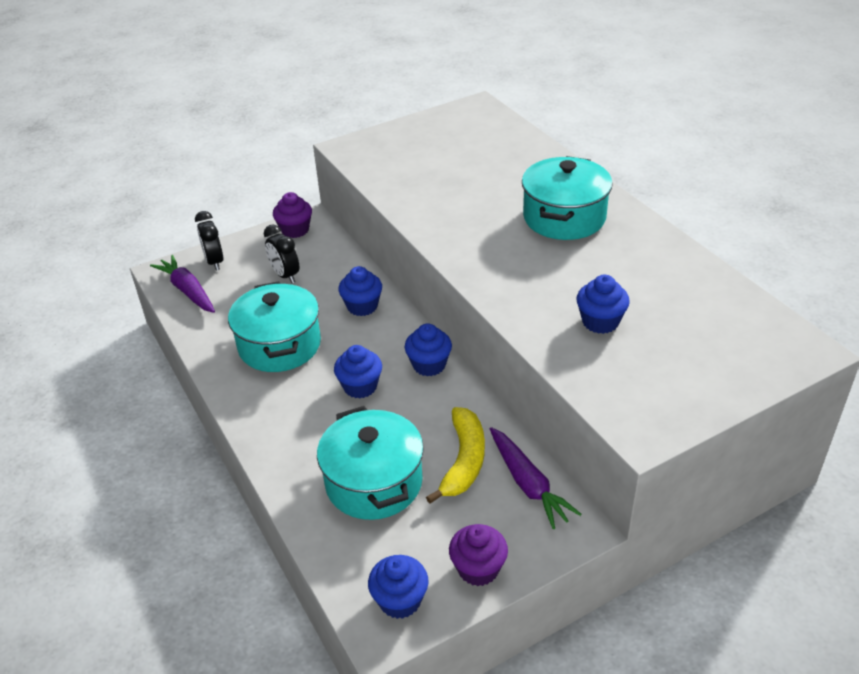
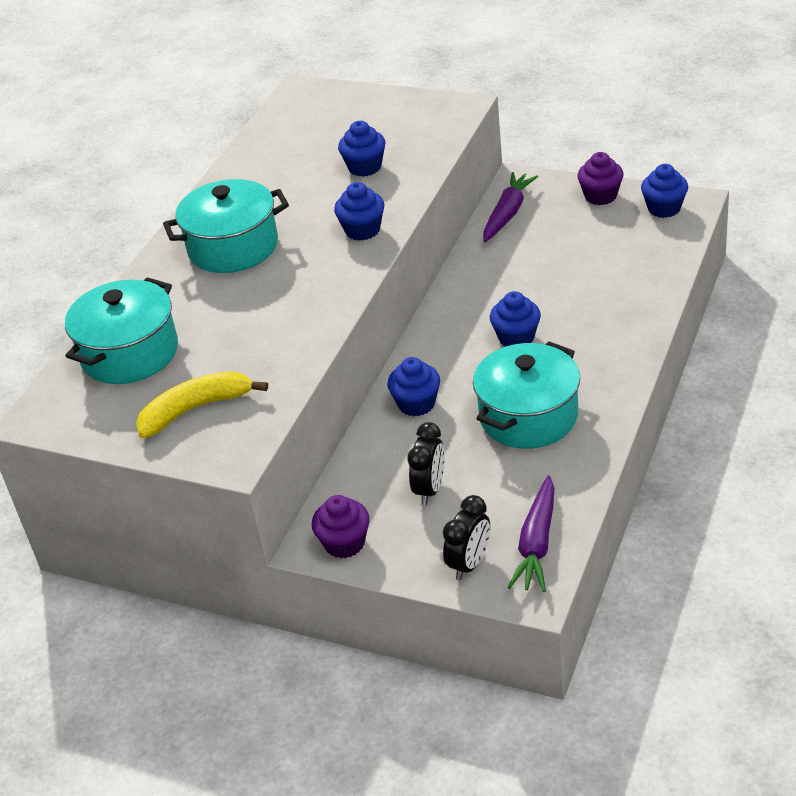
camera: 125 degrees left, 0 degrees up
(374, 482) = (596, 271): turquoise pot -> turquoise pot (130, 353)
(429, 365) = (446, 319): blue cupcake -> blue cupcake (362, 230)
(464, 461) = (523, 248): yellow banana -> yellow banana (195, 409)

